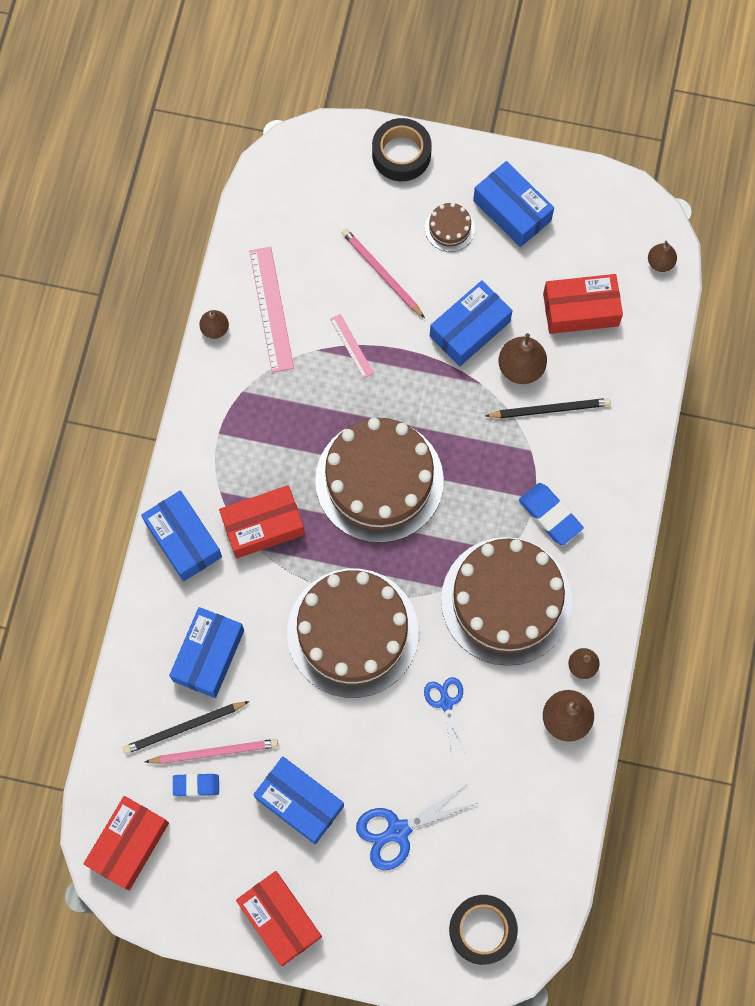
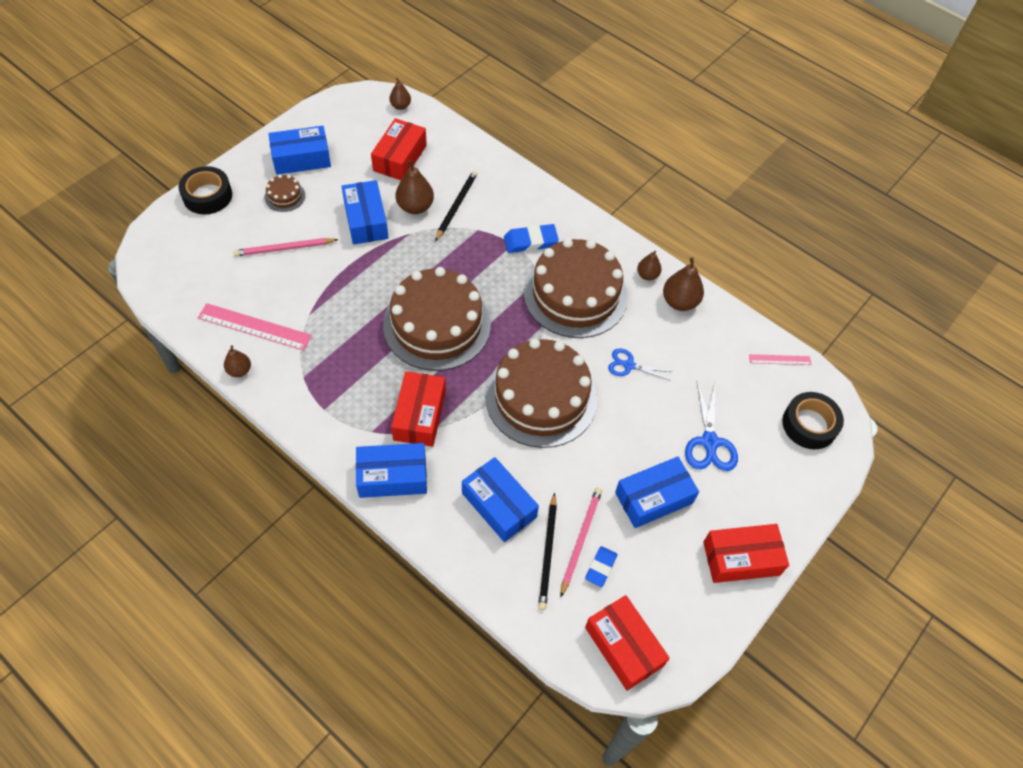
camera: 65 degrees left, 15 degrees down
(351, 346) = (323, 292): pink ruler -> pink ruler (780, 359)

